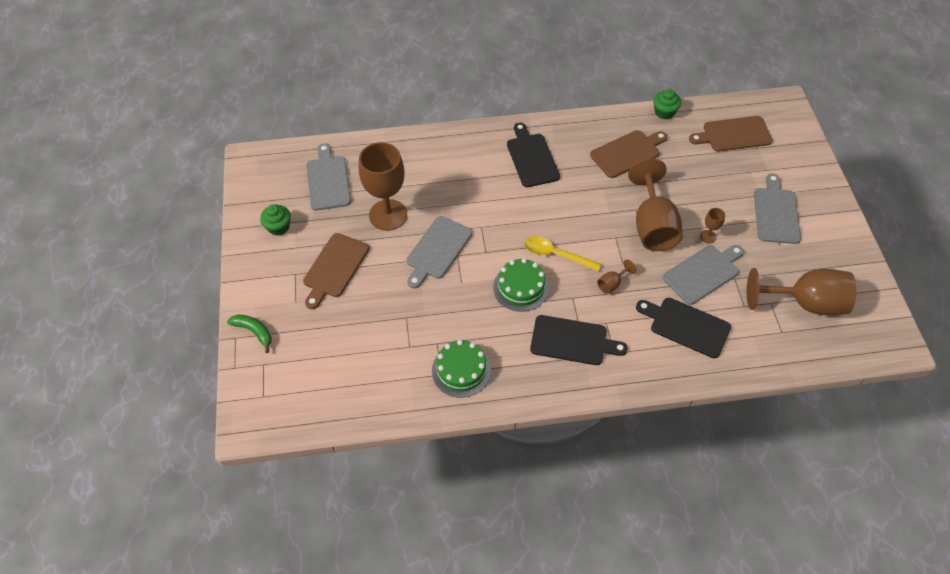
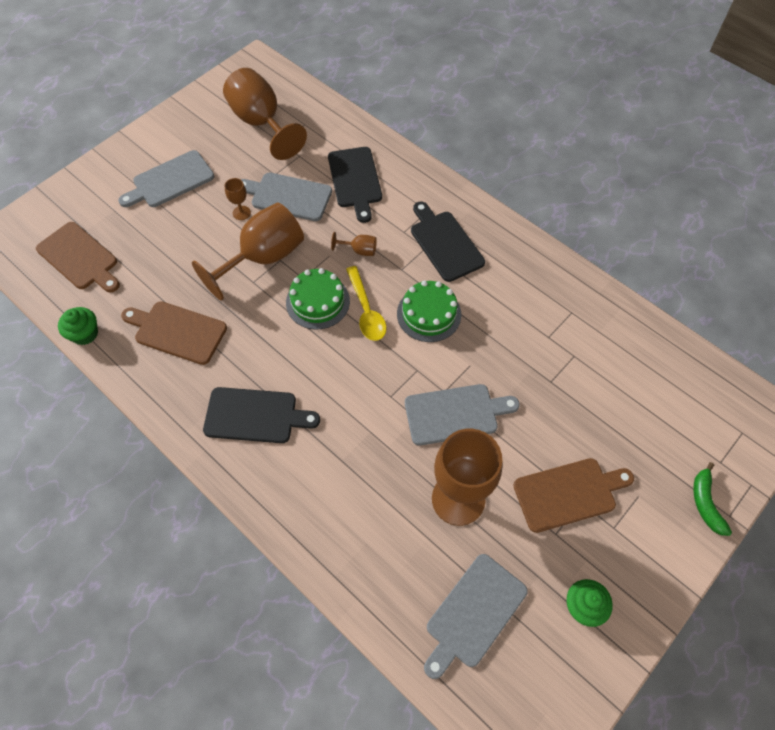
camera: 130 degrees left, 5 degrees up
(461, 370) = (553, 301): green cake -> green cake (318, 302)
(531, 158) = (255, 415): black cutting board -> black cutting board turned 120 degrees counterclockwise

